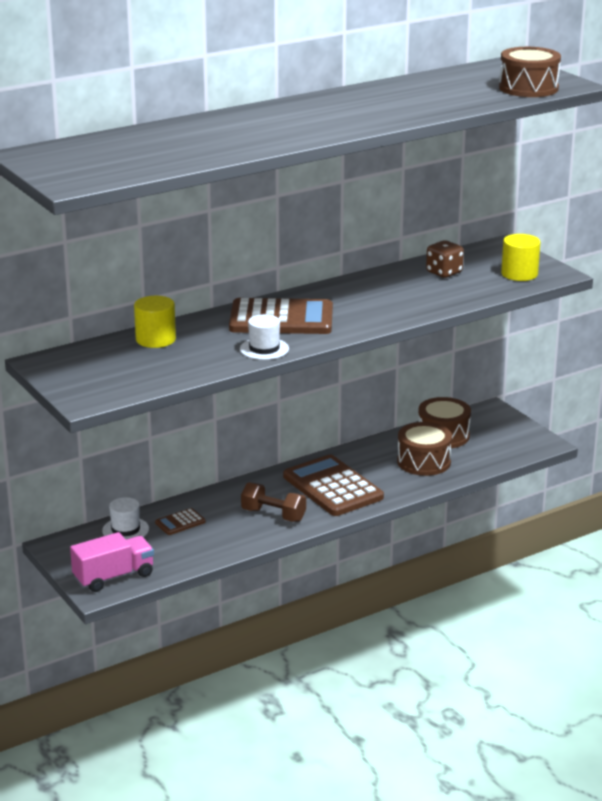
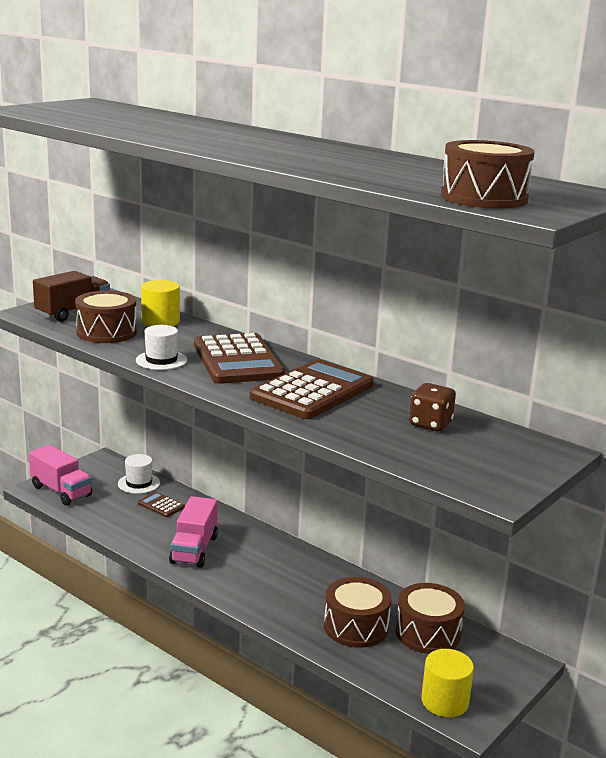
camera: 70 degrees right, 5 degrees down
(100, 378) = (73, 313): none -> brown truck
(173, 366) = (106, 332): none -> brown drum
(273, 515) = (194, 549): brown dumbbell -> pink truck
(332, 487) = (266, 575): brown calculator -> brown calculator (312, 391)
(519, 274) = (471, 468): yellow cylinder -> yellow cylinder (445, 701)

